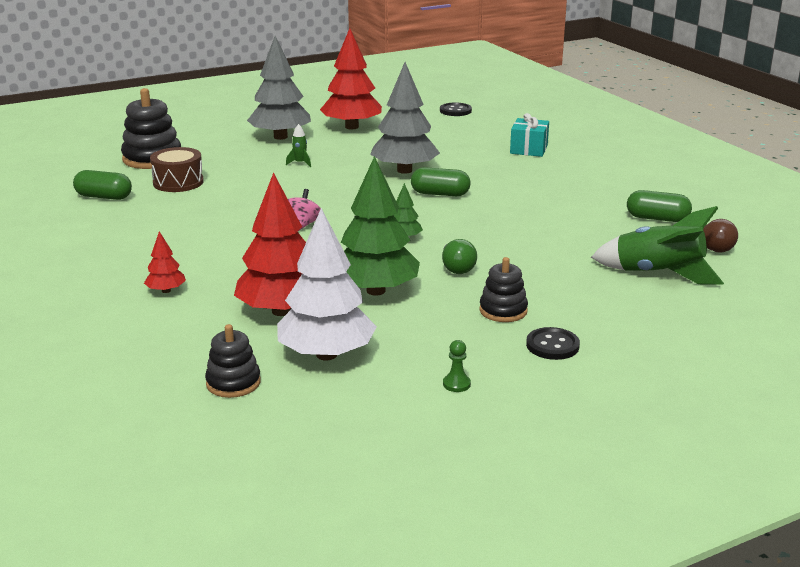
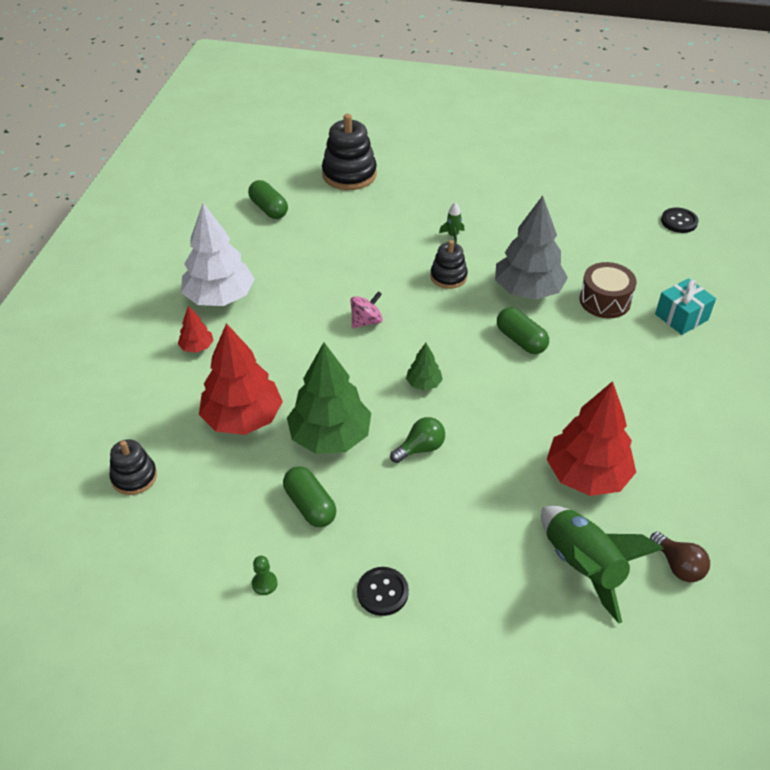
camera: 40 degrees right, 20 degrees up
(178, 182) = (336, 216): brown drum -> brown drum (605, 301)
(280, 137) = (476, 190): grey tree -> none
(326, 354) = (219, 488): white tree -> white tree (219, 297)
(352, 127) = (552, 203): red tree -> red tree (587, 475)
(457, 268) = (420, 448): green light bulb -> green light bulb turned 150 degrees counterclockwise
(503, 311) = (395, 524): black stacking toy -> black stacking toy (448, 276)
(657, 218) = (682, 490): green capsule -> green capsule (310, 505)

